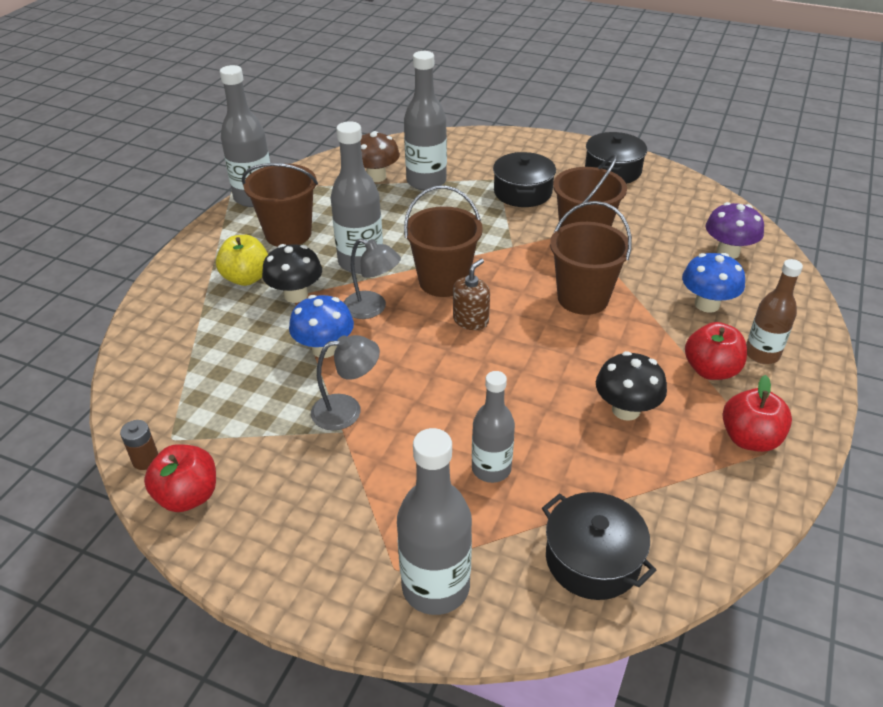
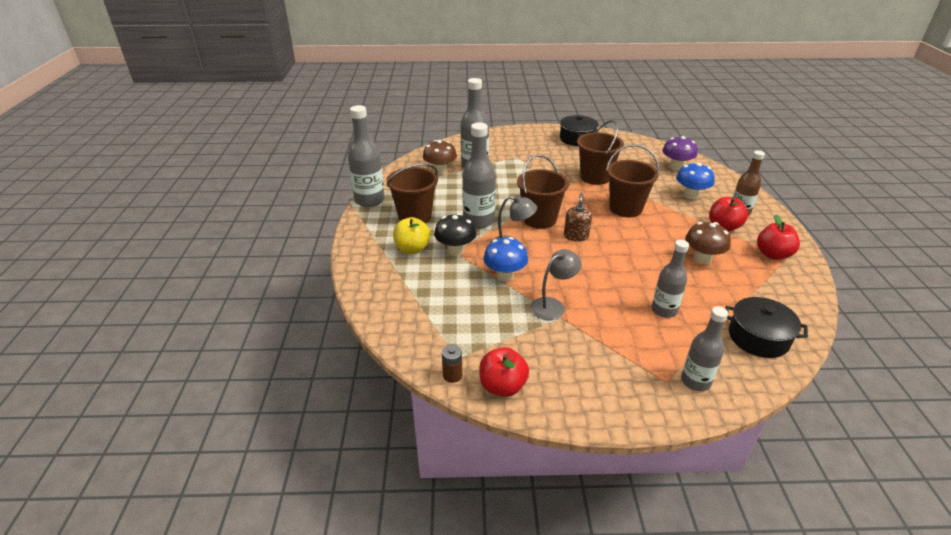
camera: 25 degrees left, 5 degrees down
(435, 587) = (695, 381): grey bottle -> grey bottle, size x0.66
(522, 192) = (538, 161): black pot -> none
(626, 410) = (702, 258): black mushroom -> brown mushroom

